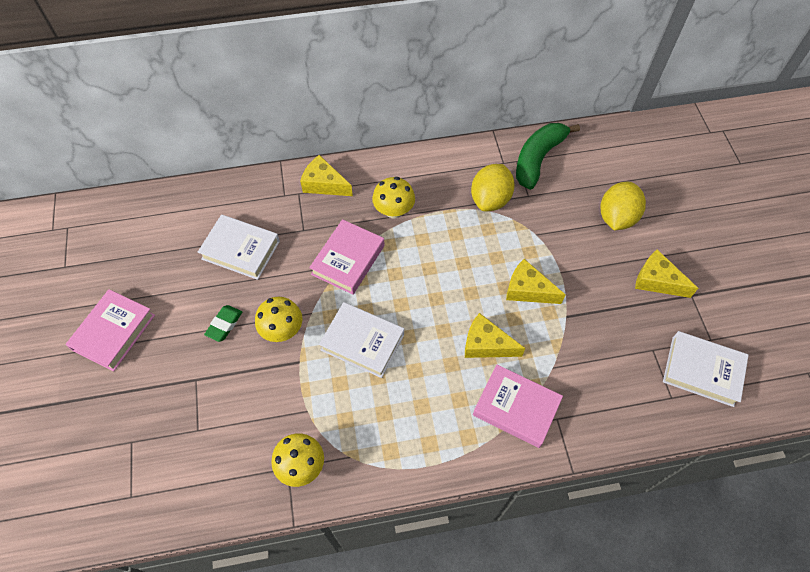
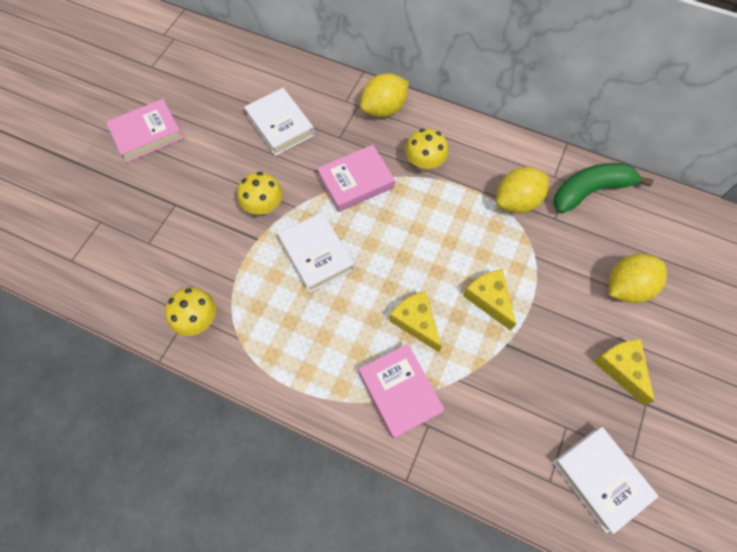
camera: 35 degrees right, 5 degrees up
(224, 324) = (225, 176): green eraser -> none
(324, 184) = (384, 109): yellow cheese -> yellow lemon

